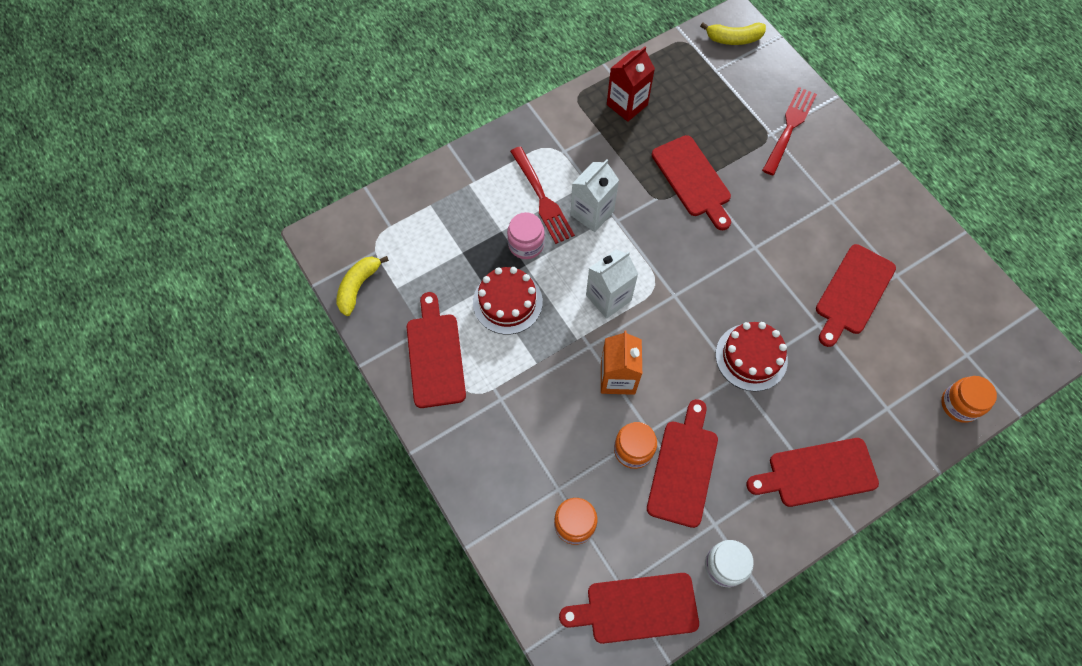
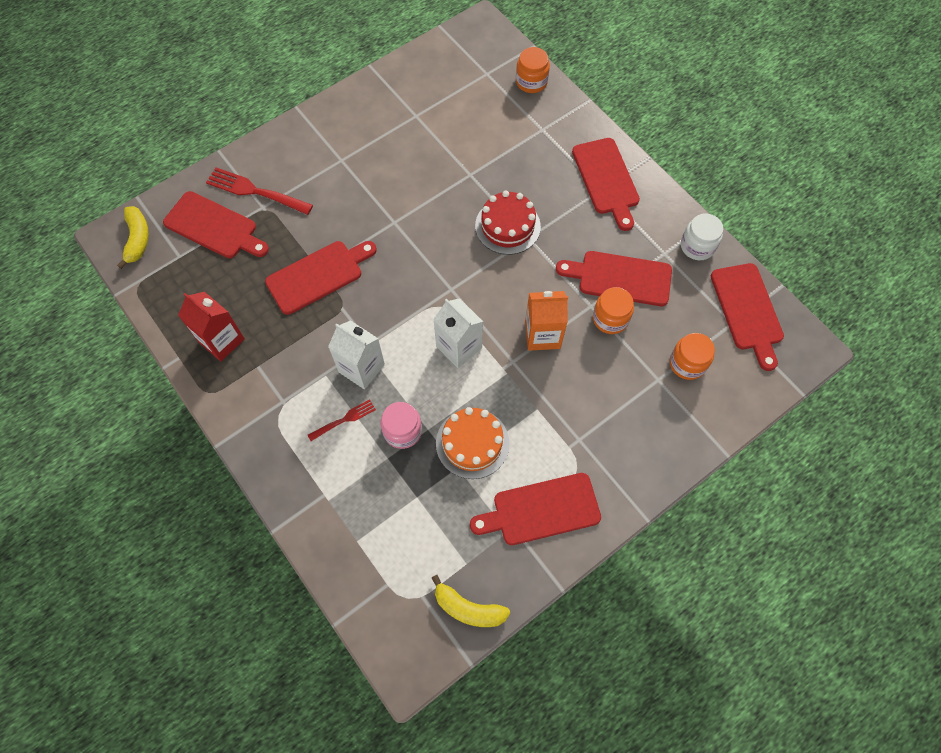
camera: 95 degrees left, 0 degrees up
(507, 302) = (472, 443): red cake -> orange cake
(541, 197) = (344, 420): red fork -> red fork, size x0.56
(853, 293) = (436, 148): red cutting board -> red cutting board (214, 227)

